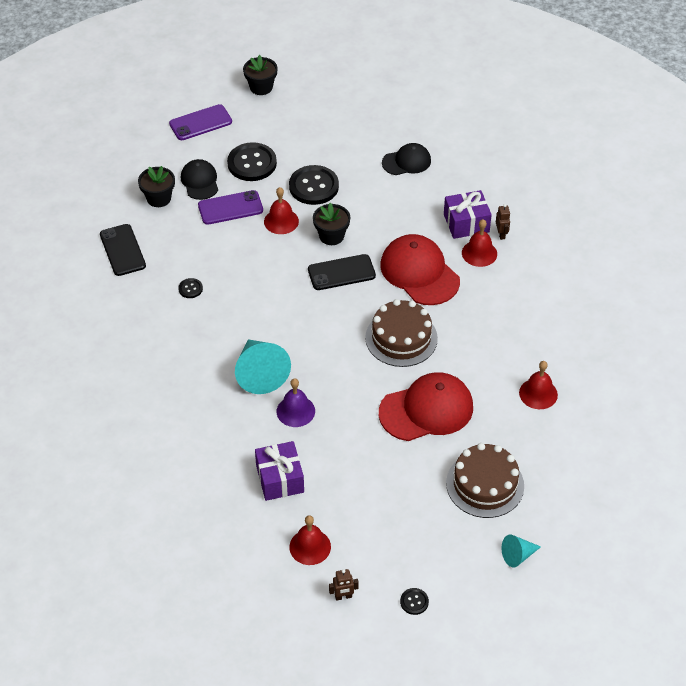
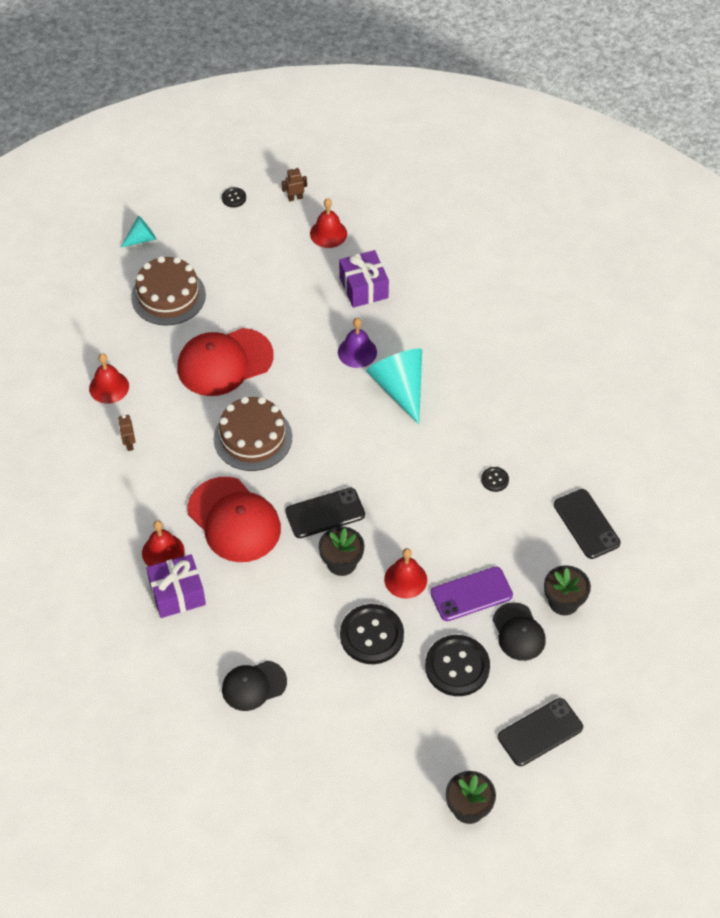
camera: 175 degrees right, 5 degrees up
(200, 123) = (540, 732): purple phone -> black phone
(501, 234) = (135, 580): brown robot -> brown robot (129, 444)

